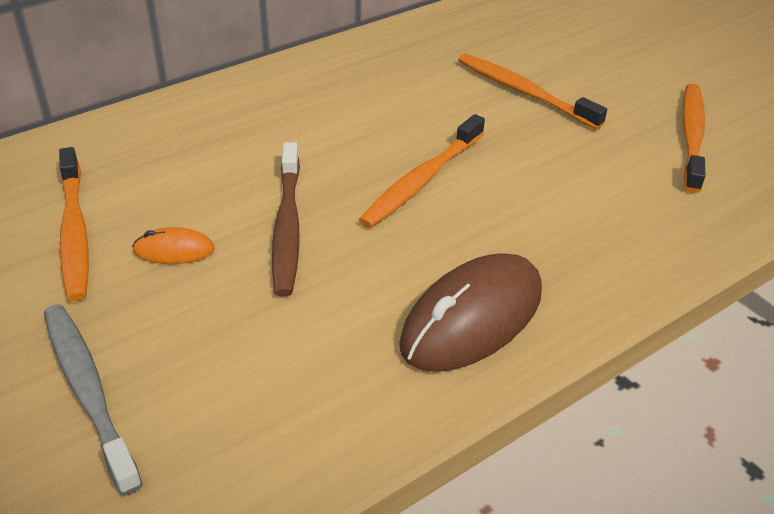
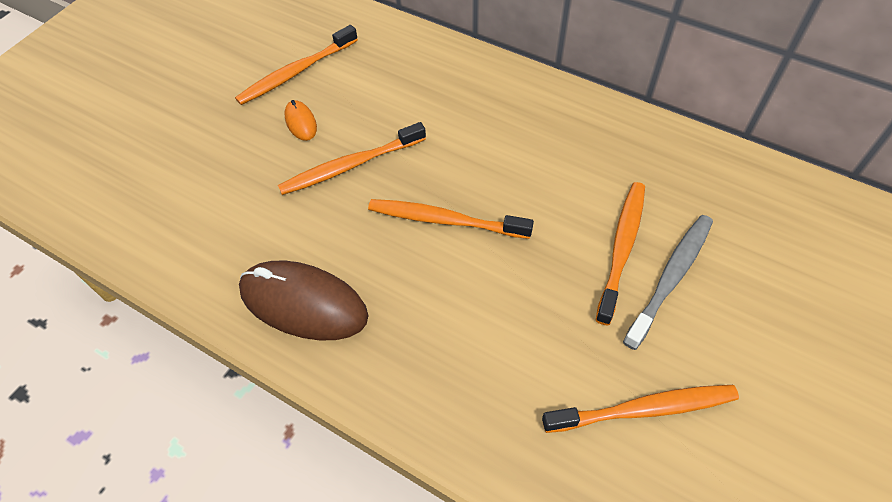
camera: 70 degrees right, 15 degrees up
(88, 391) = (175, 142): grey toothbrush -> grey toothbrush (670, 278)
(287, 227) = (350, 166): brown toothbrush -> orange toothbrush

